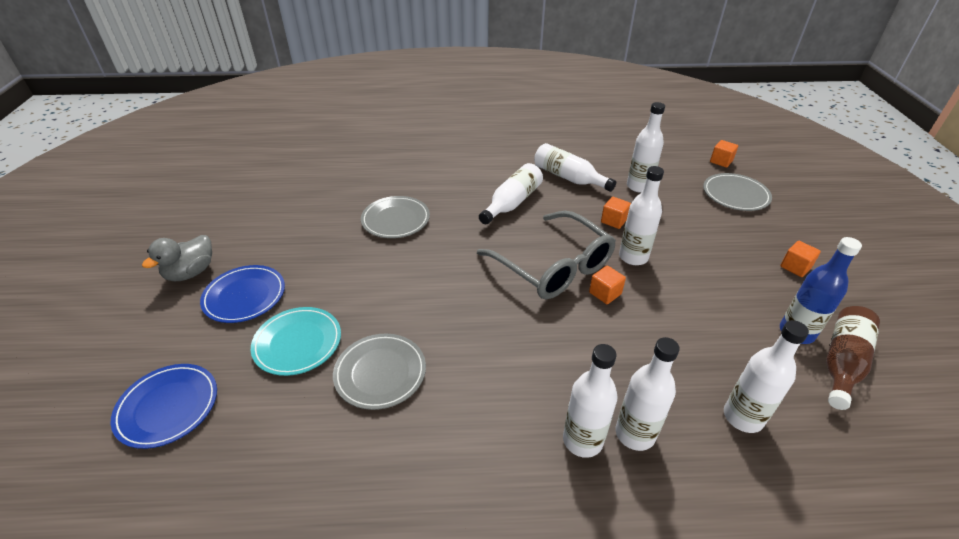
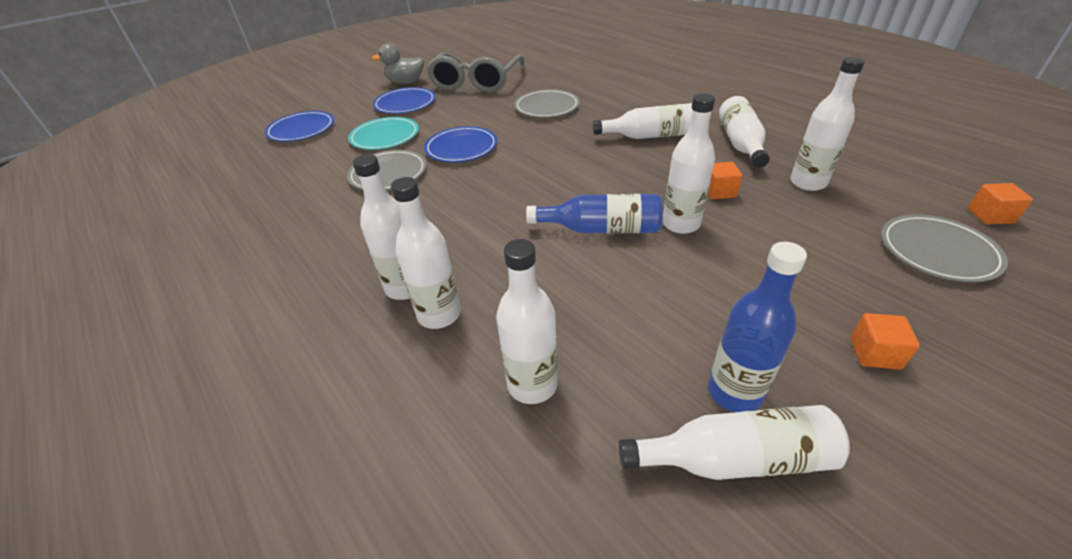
camera: 55 degrees right, 0 degrees up
(397, 302) = (461, 148): none -> blue plate
(554, 267) = (597, 189): grey glasses -> grey glasses (476, 82)
(605, 293) = (601, 229): orange cube -> blue bottle
(842, 362) = (735, 458): brown bottle -> white bottle

